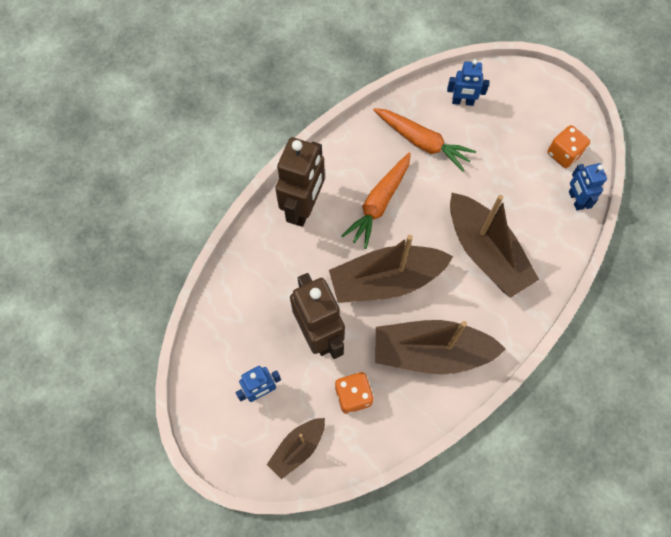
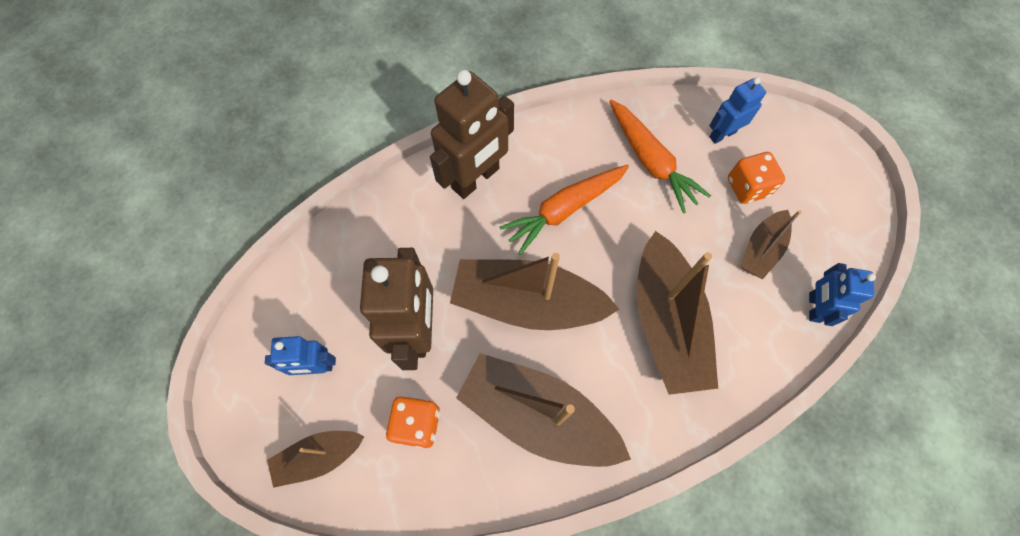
camera: 25 degrees right, 0 degrees up
(462, 102) = (722, 134): blue robot -> blue robot turned 120 degrees clockwise
(525, 175) = (761, 249): none -> brown boat
(563, 154) = (823, 245): orange dice -> orange dice (747, 187)

